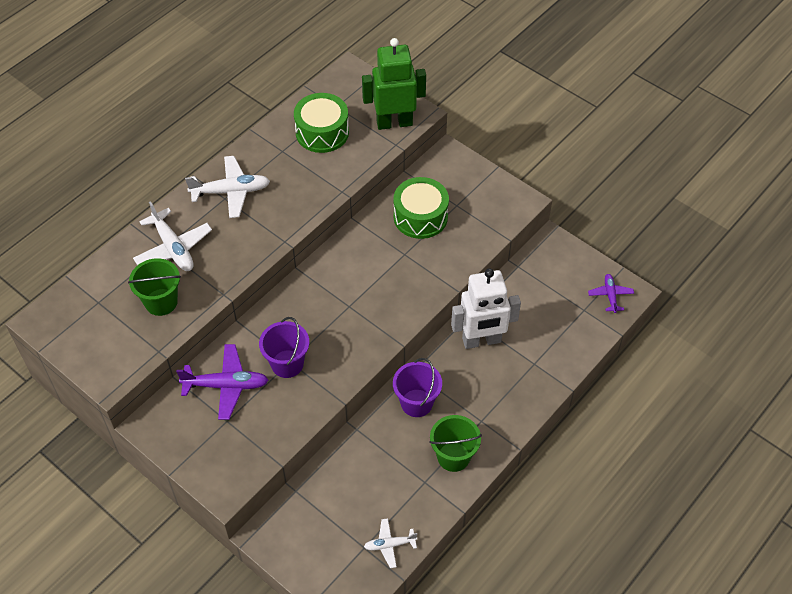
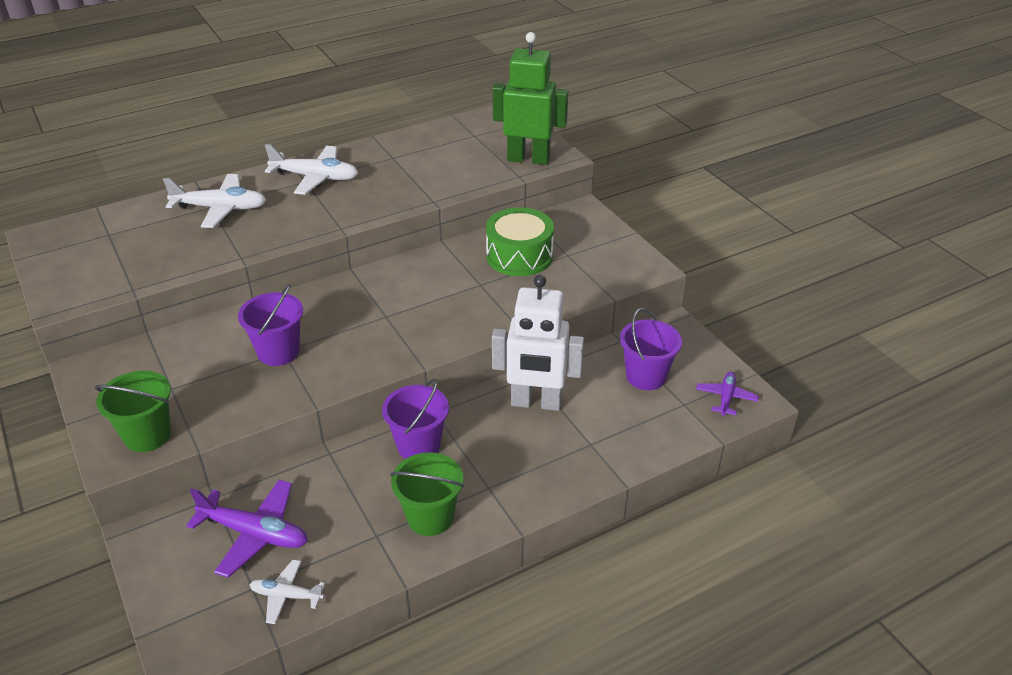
camera: 20 degrees right, 15 degrees down
(161, 302) = (171, 249): green bucket -> green bucket (147, 435)
(173, 248) = (221, 208): white plane -> white plane turned 75 degrees counterclockwise
(226, 385) = (197, 355): purple plane -> purple plane (255, 534)
(322, 132) = (445, 152): green drum -> none
(548, 293) = (646, 376): none -> purple bucket

